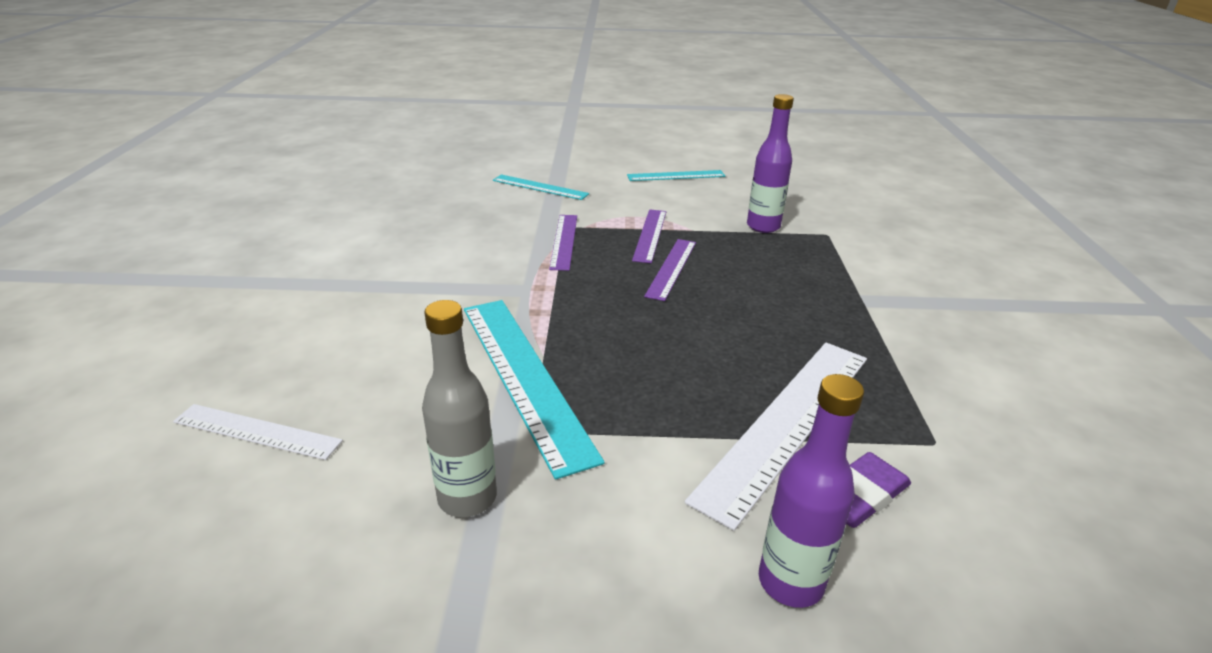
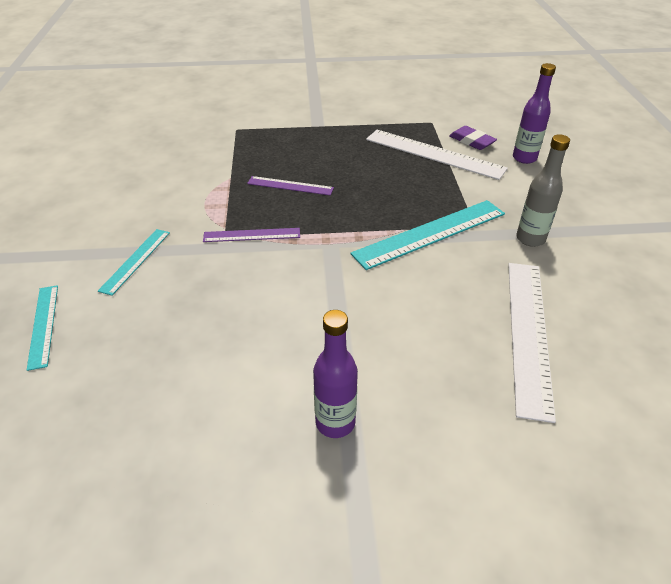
camera: 95 degrees left, 10 degrees up
(257, 431) = (528, 333): white ruler -> white ruler, size x1.80
(650, 235) = (239, 196): purple ruler -> none
(676, 176) = (122, 186): turquoise ruler -> turquoise ruler (43, 325)
(763, 226) = (225, 150): purple bottle -> purple bottle (335, 422)

